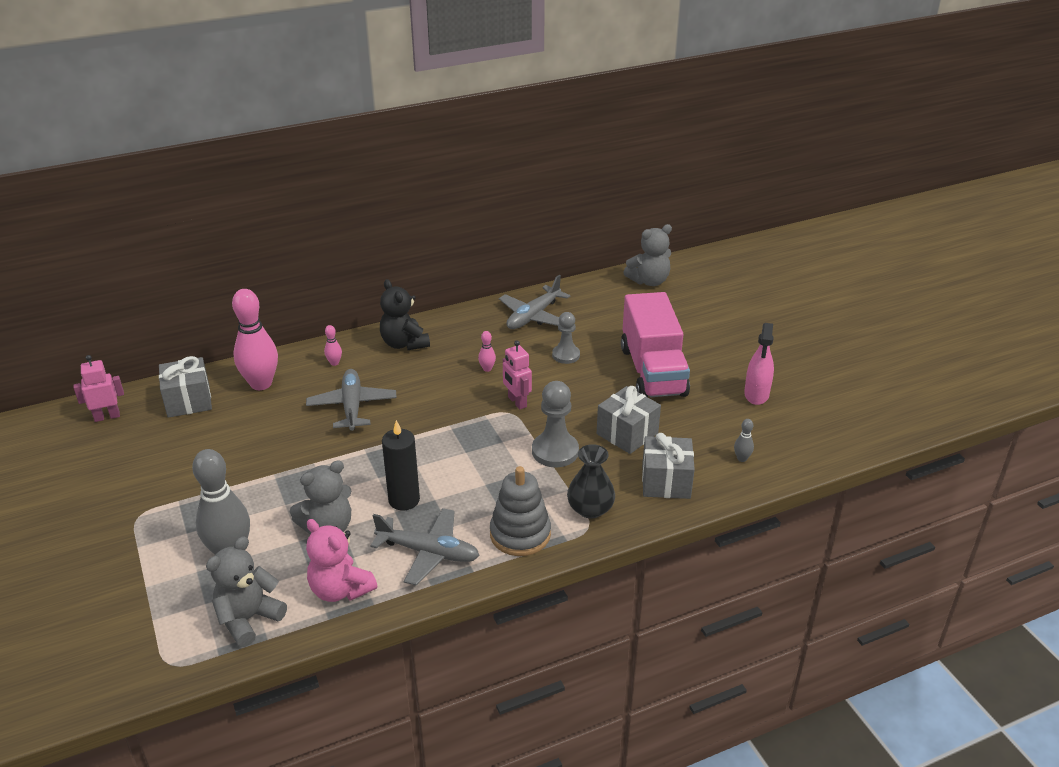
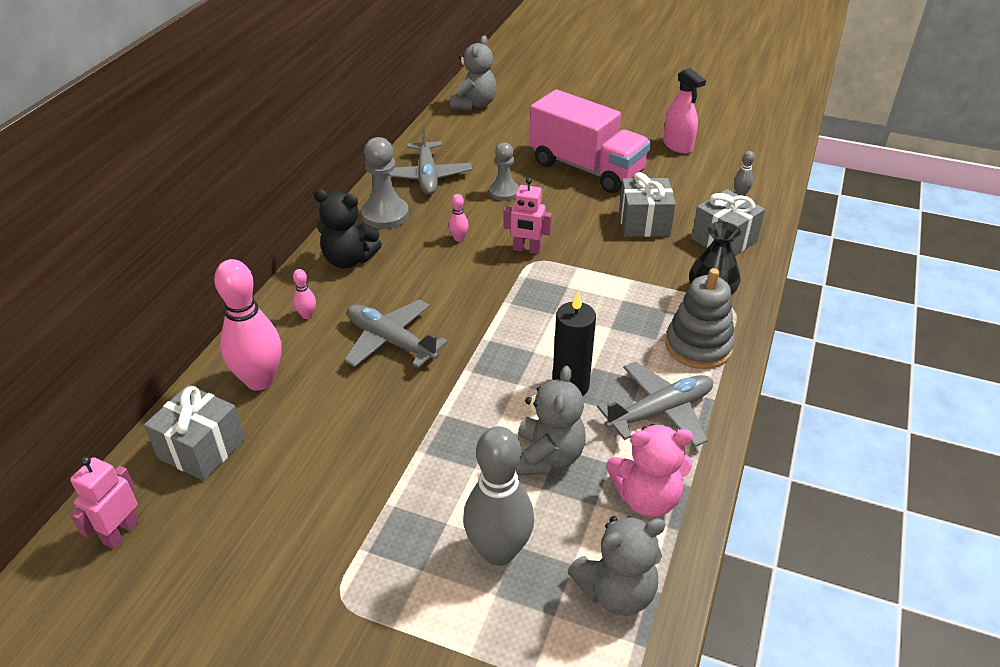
camera: 45 degrees left, 5 degrees up
(248, 619) = (616, 591): grey teddy bear -> grey teddy bear turned 105 degrees counterclockwise
(555, 451) = (618, 268): grey pawn -> grey pawn (385, 215)

